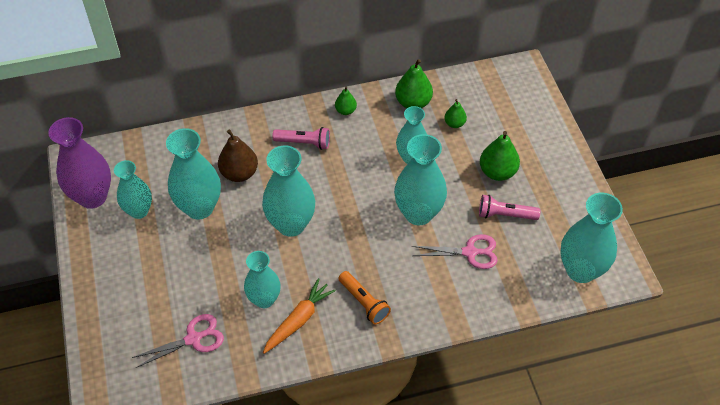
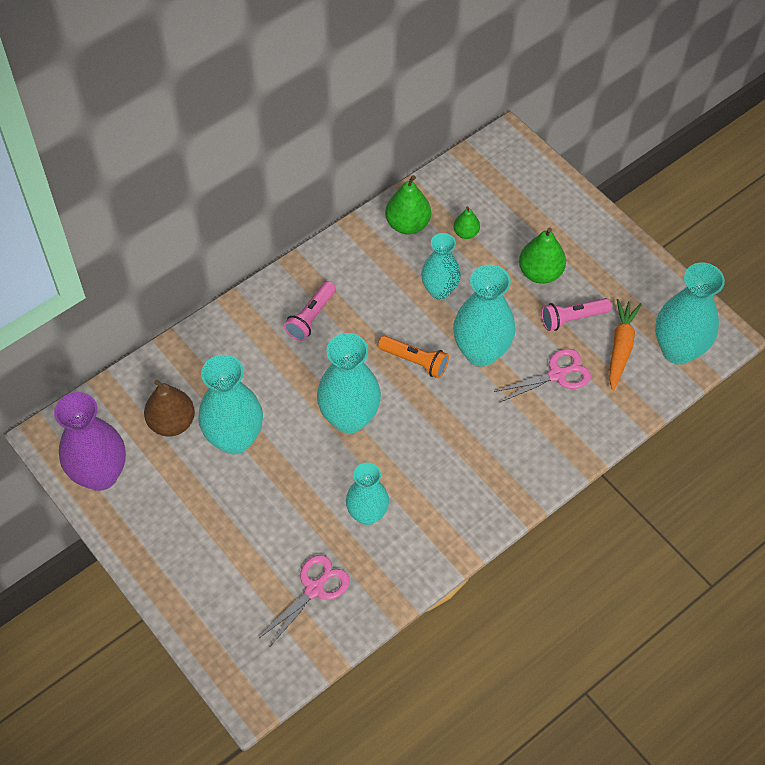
camera: 25 degrees left, 5 degrees up
(139, 211) = (166, 470): turquoise vase -> none
(239, 173) = (257, 381): brown pear -> brown pear (172, 422)
(299, 320) = (417, 521): orange carrot -> orange carrot (620, 347)
(304, 143) = (311, 317): pink flashlight -> pink flashlight turned 135 degrees clockwise
(345, 111) = (337, 261): green pear -> none
(364, 302) = (475, 474): orange flashlight -> orange flashlight (415, 361)

